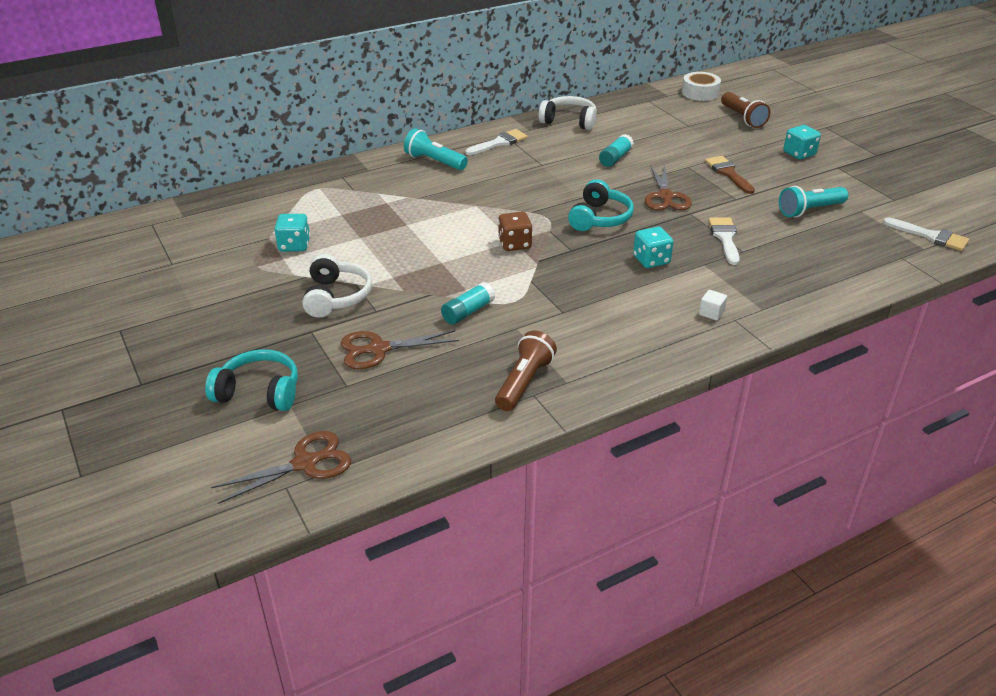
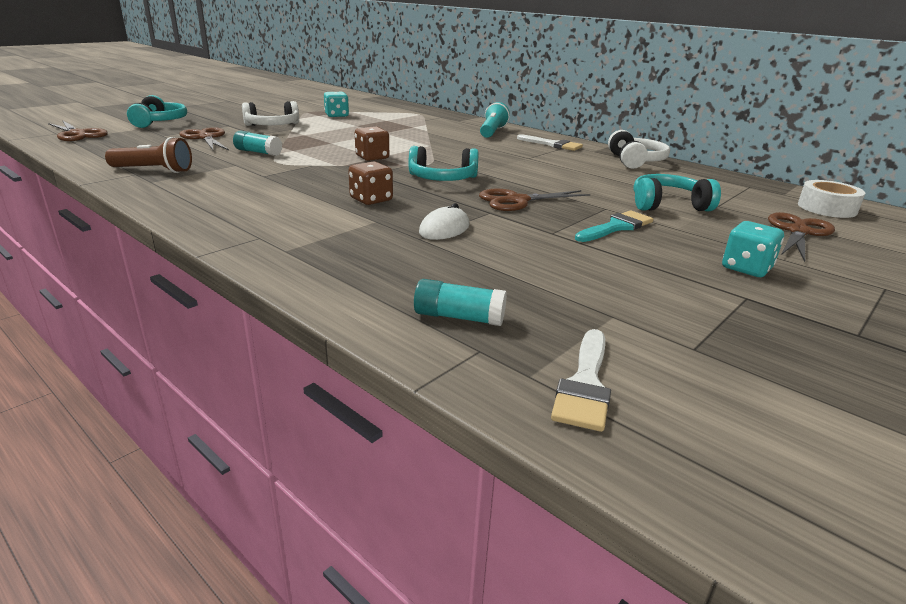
camera: 70 degrees right, 10 degrees down
(615, 158) = (579, 179): turquoise glue stick -> turquoise glue stick (459, 317)
(651, 260) = (371, 200): turquoise dice -> brown dice
(685, 142) = (668, 205): none -> turquoise headphones
(711, 313) = (271, 226): white cube -> none
(725, 238) = (444, 229): white brush -> white mouse
(728, 173) = (616, 227): brown brush -> turquoise brush
(742, 118) = (798, 232): brown flashlight -> brown scissors
(810, 210) = (569, 276): turquoise flashlight -> none

